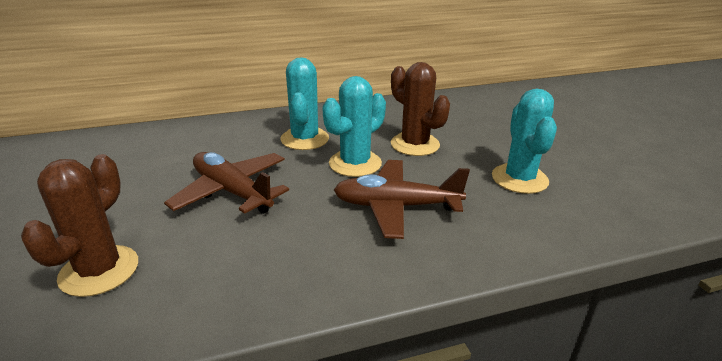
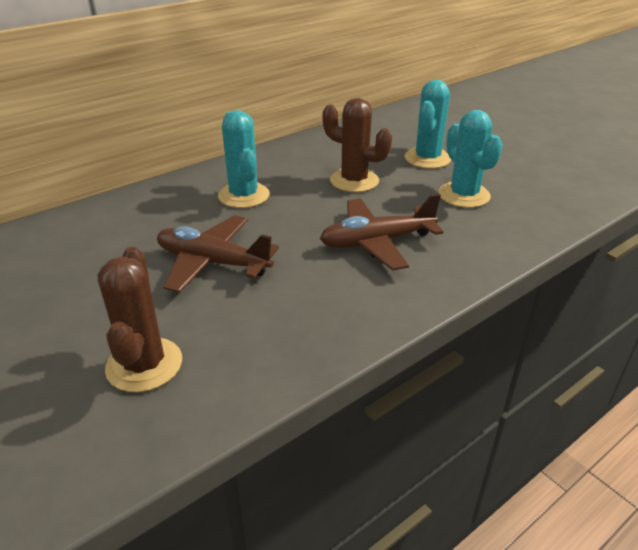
camera: 20 degrees left, 5 degrees up
(355, 163) = (311, 210): turquoise cactus -> turquoise cactus (427, 158)

